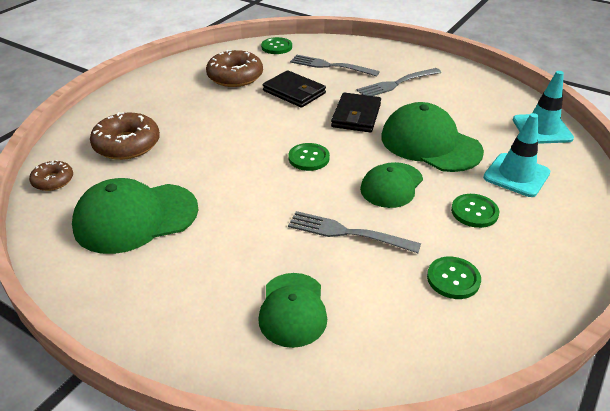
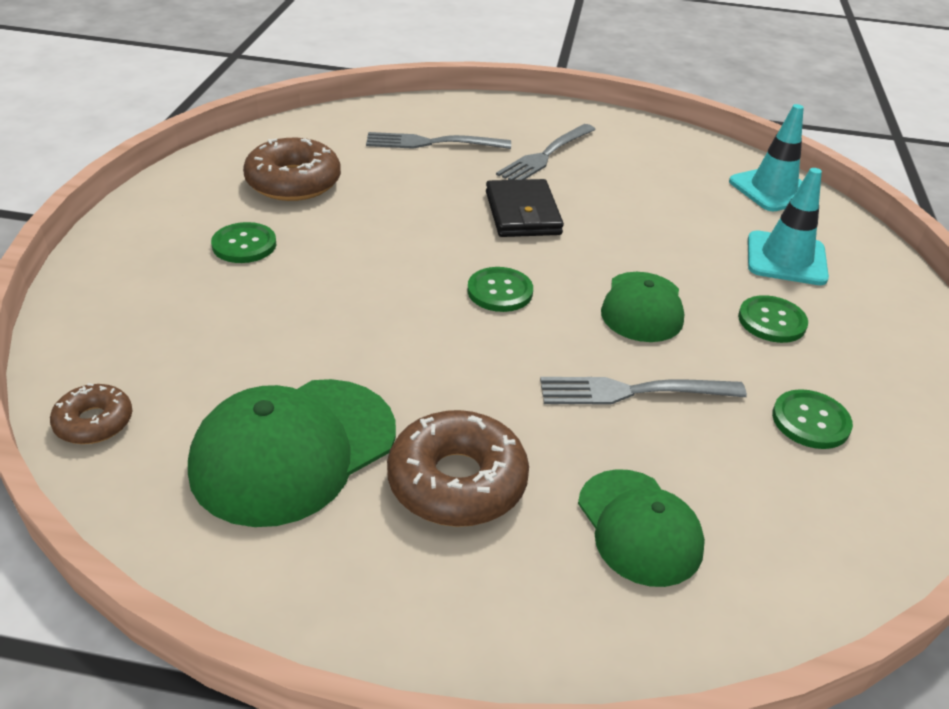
camera: 25 degrees left, 0 degrees up
(127, 144) = (187, 329): brown donut -> brown donut (457, 482)
(276, 47) = (327, 124): green button -> green button (244, 245)
(294, 92) = (405, 192): black wallet -> none
(430, 144) = (651, 236): green cap -> none

